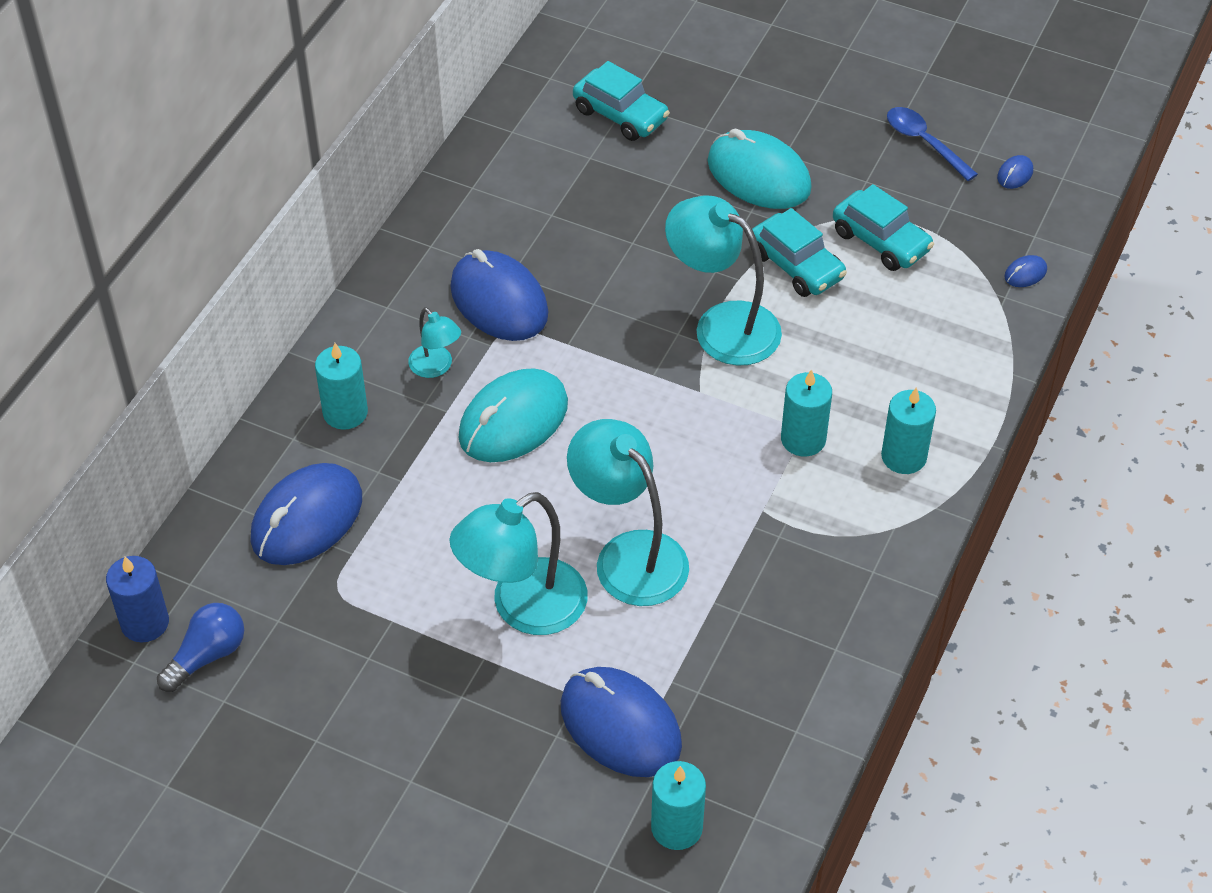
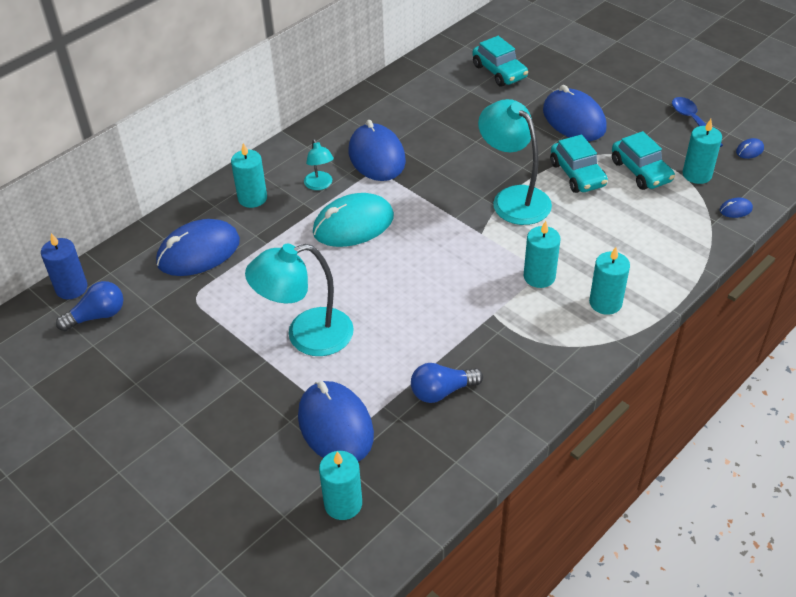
camera: 20 degrees right, 5 degrees down
(629, 555) = (390, 320): turquoise lamp -> none
(740, 640) = (442, 391): none -> blue light bulb
(759, 175) = (574, 119): turquoise mouse -> blue mouse
(957, 229) = (697, 174): none -> turquoise candle

